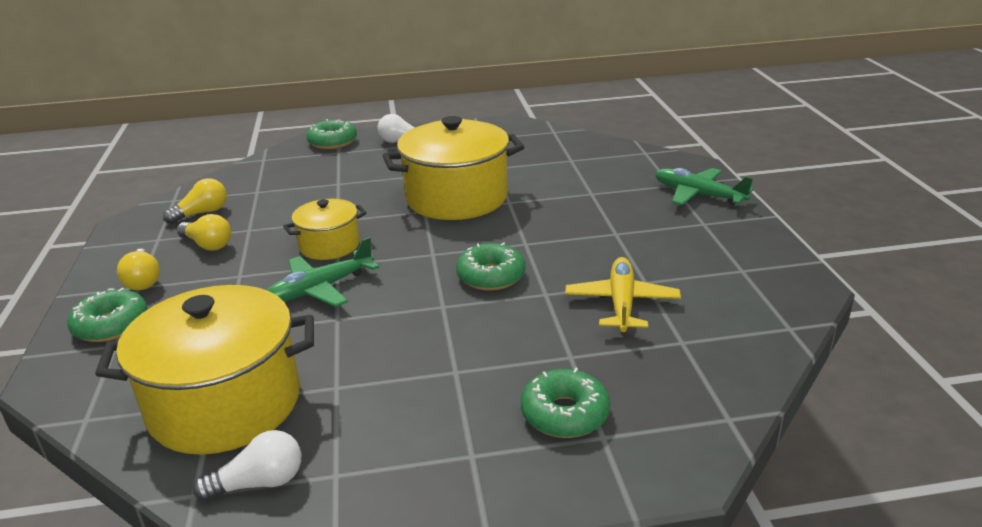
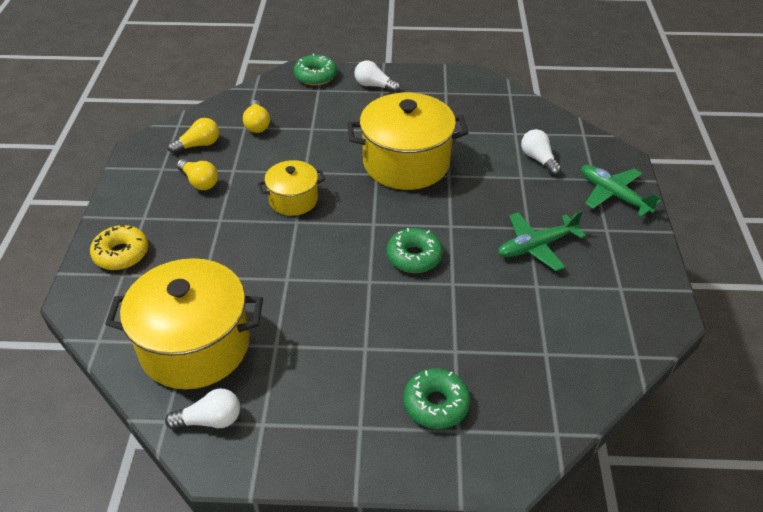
camera: 10 degrees right, 15 degrees up
(111, 325) = (121, 254): green donut -> yellow donut
(143, 280) = (147, 212): yellow light bulb -> yellow light bulb (257, 124)
(321, 289) = (279, 245): green plane -> green plane (536, 246)
(605, 177) = (538, 159): none -> white light bulb
(621, 303) = (510, 305): yellow plane -> none

